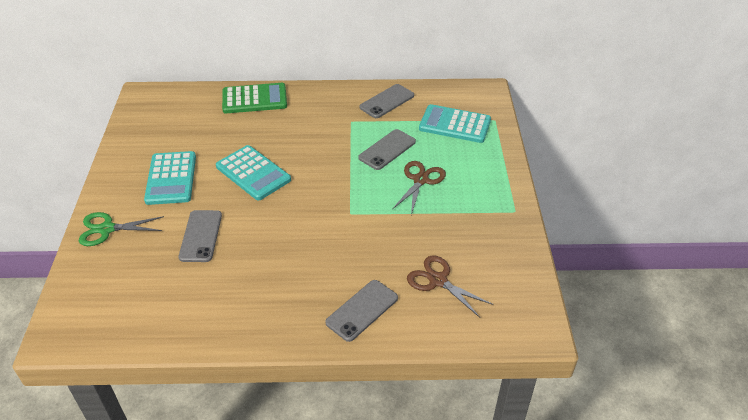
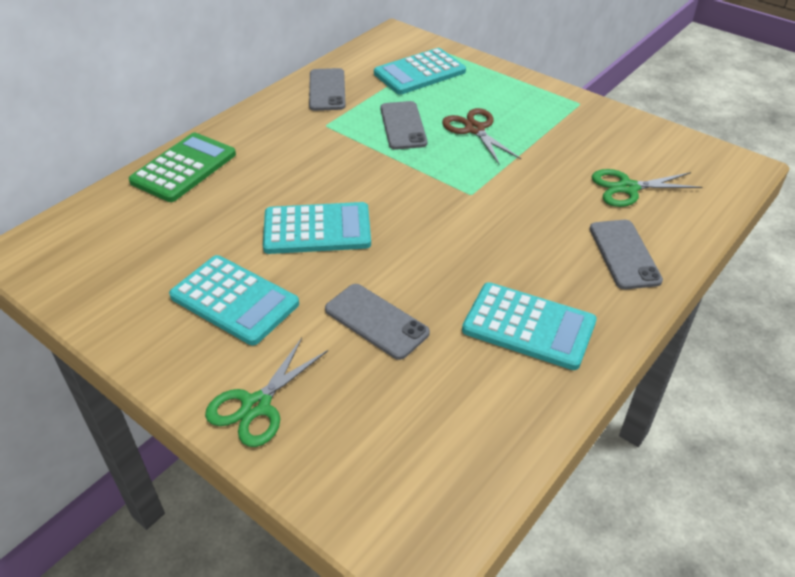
camera: 50 degrees left, 0 degrees up
(251, 298) = (528, 326): none -> turquoise calculator
(438, 280) = (627, 188): brown scissors -> green scissors

